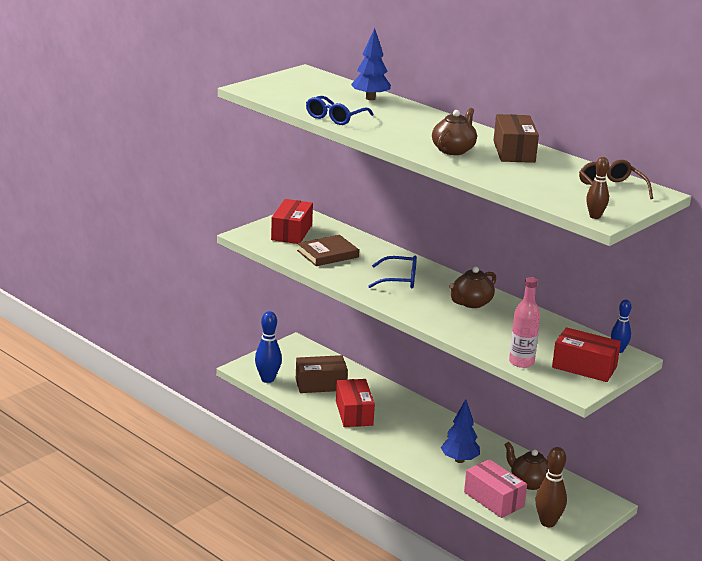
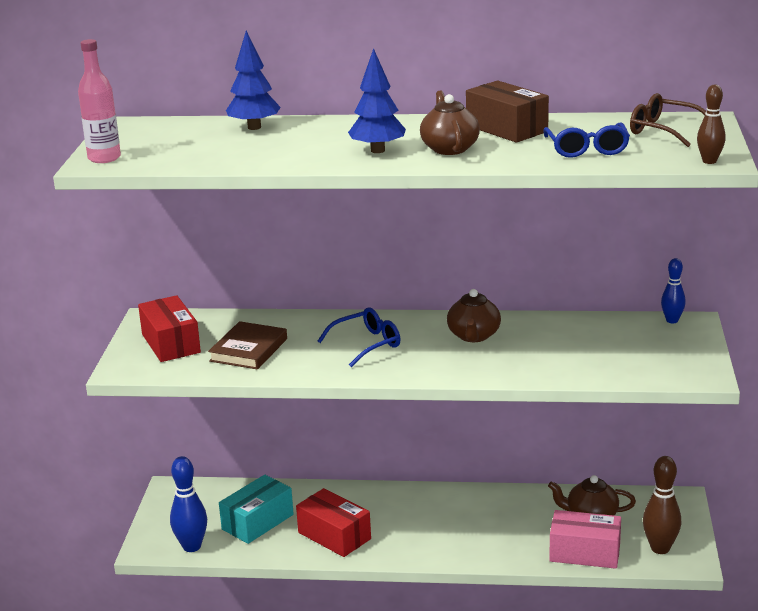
camera: 35 degrees left, 0 degrees up
(320, 384) = (257, 522): brown box -> turquoise box
(335, 117) = (260, 160): blue glasses -> blue glasses (587, 149)
(459, 460) = (501, 529): blue tree -> blue tree (378, 150)
(521, 362) = (615, 374): pink bottle -> pink bottle (104, 158)
(584, 367) = (673, 351): red box -> none

